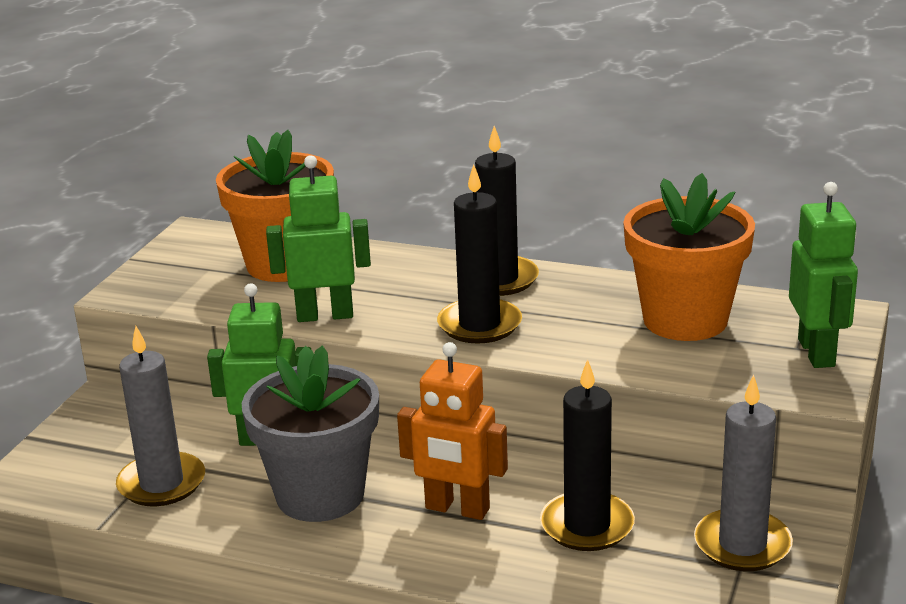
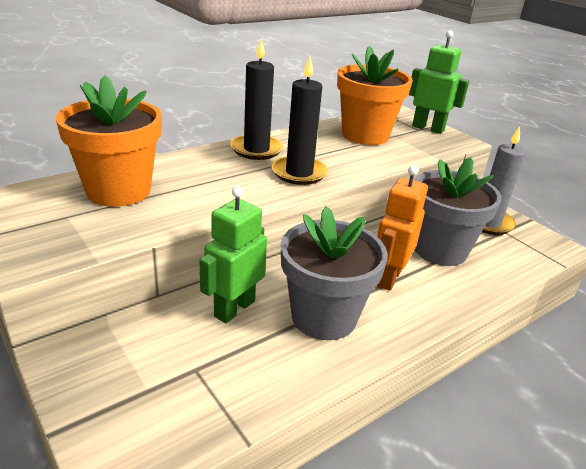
camera: 60 degrees left, 5 degrees up
(161, 483) = (228, 381): grey candle -> none
(325, 315) = (213, 205): green robot -> none
(457, 509) = (388, 277): orange robot -> orange robot turned 150 degrees clockwise
(587, 526) = (440, 250): black candle -> grey flower pot

